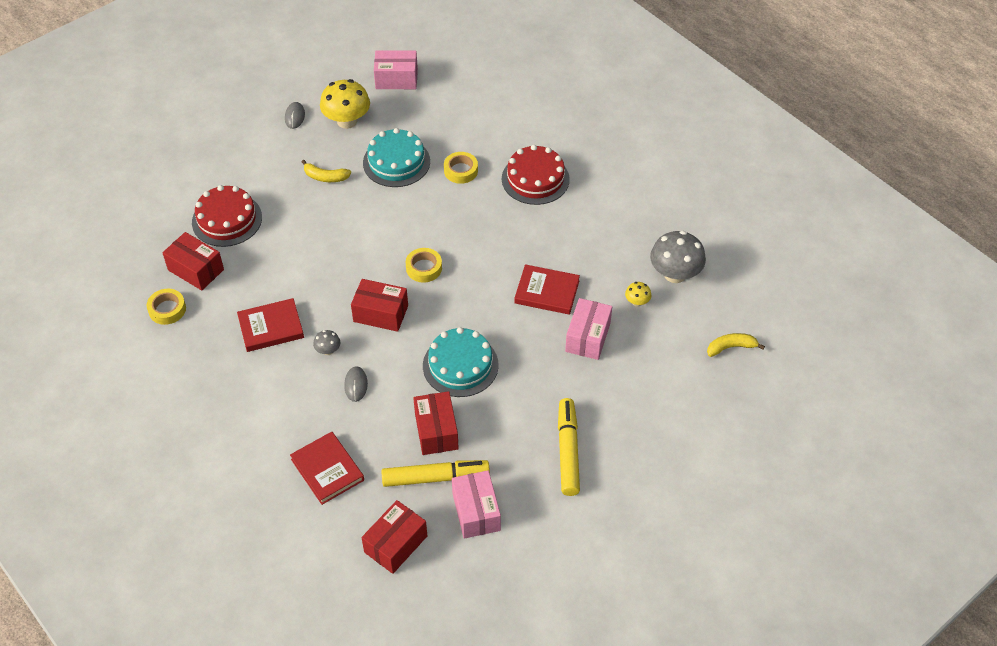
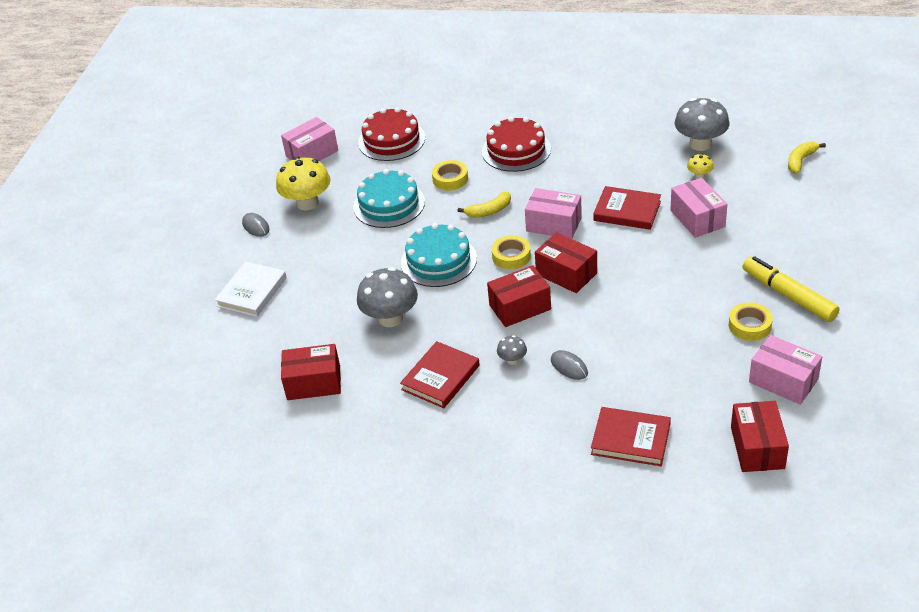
camera: 35 degrees left, 10 degrees down
(167, 309) = (327, 428): yellow tape -> yellow tape (749, 326)
(227, 220) = (293, 331): red cake -> red cake (391, 140)
(236, 169) = (252, 292): none -> white book
(293, 257) = (390, 318): none -> grey mushroom
(325, 177) = (342, 249): yellow banana -> yellow banana (489, 211)
(435, 478) = (721, 382): yellow marker -> none
(436, 431) = (676, 352): red box -> red box (566, 274)
(460, 365) = (631, 298): turquoise cake -> turquoise cake (438, 261)
(483, 264) = (553, 224): none -> pink box
(547, 292) = (627, 211): red book -> red book turned 45 degrees clockwise

